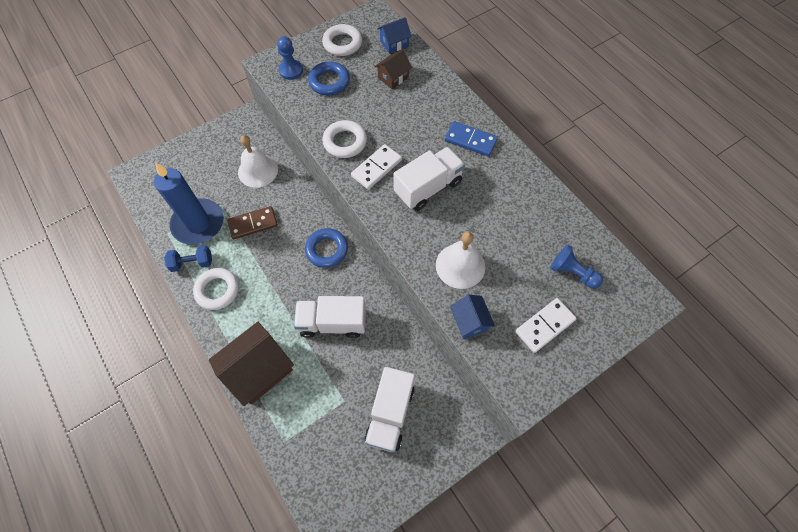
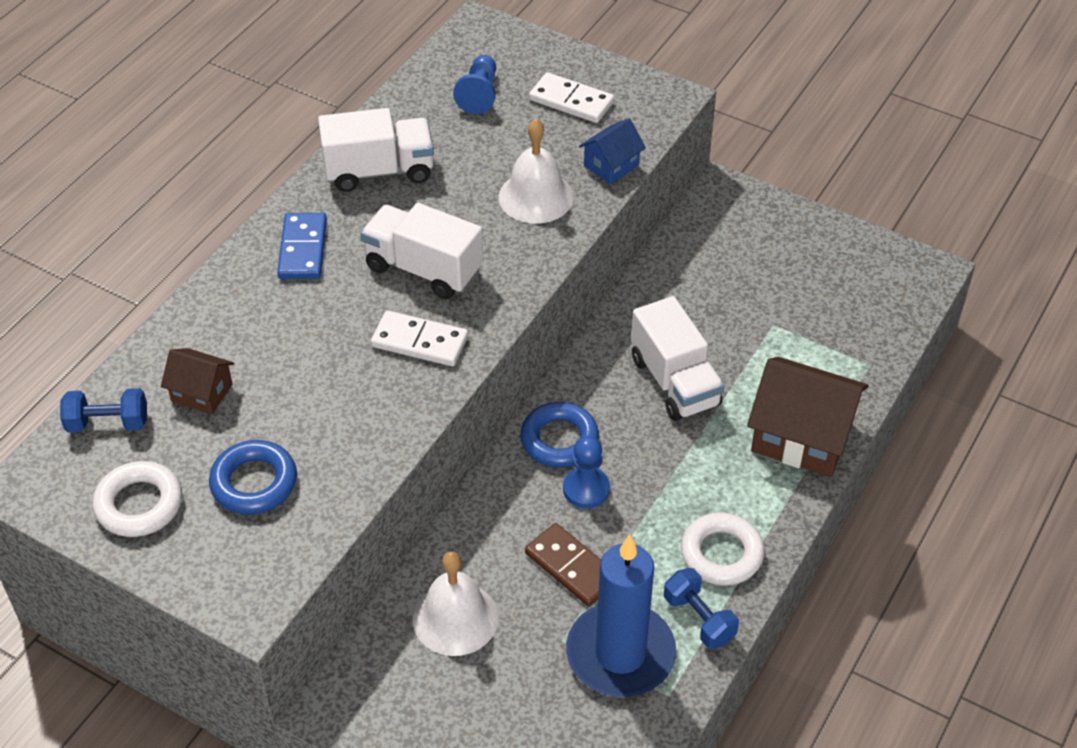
camera: 115 degrees left, 15 degrees down
(291, 70) = (251, 557): blue pawn -> blue pawn (586, 489)
(345, 142) = (387, 402): white ring -> none
(390, 414) = (754, 273): white truck -> white truck (379, 171)
(394, 43) = (108, 423): blue house -> blue dumbbell

